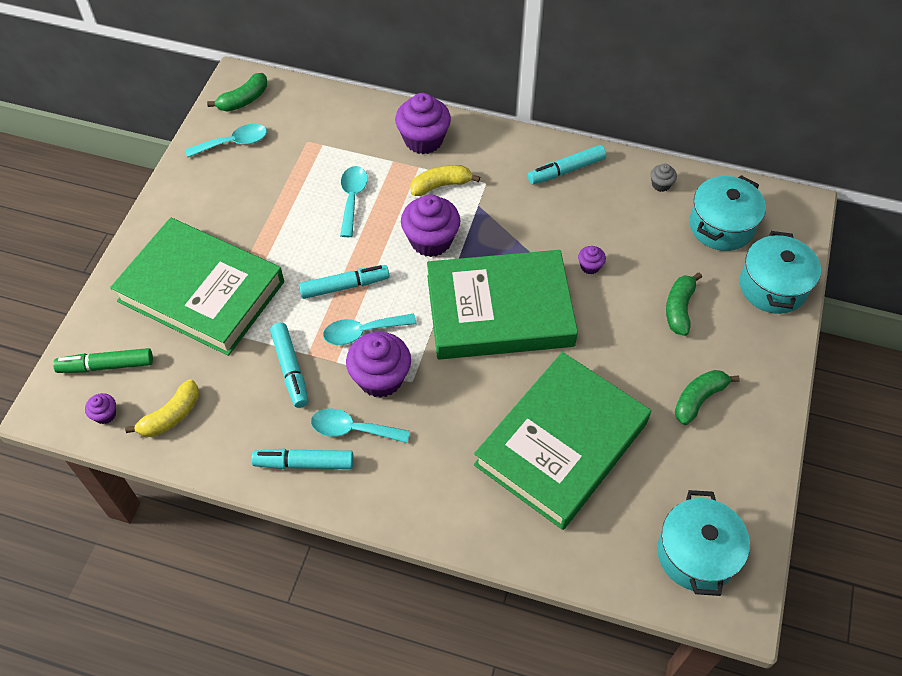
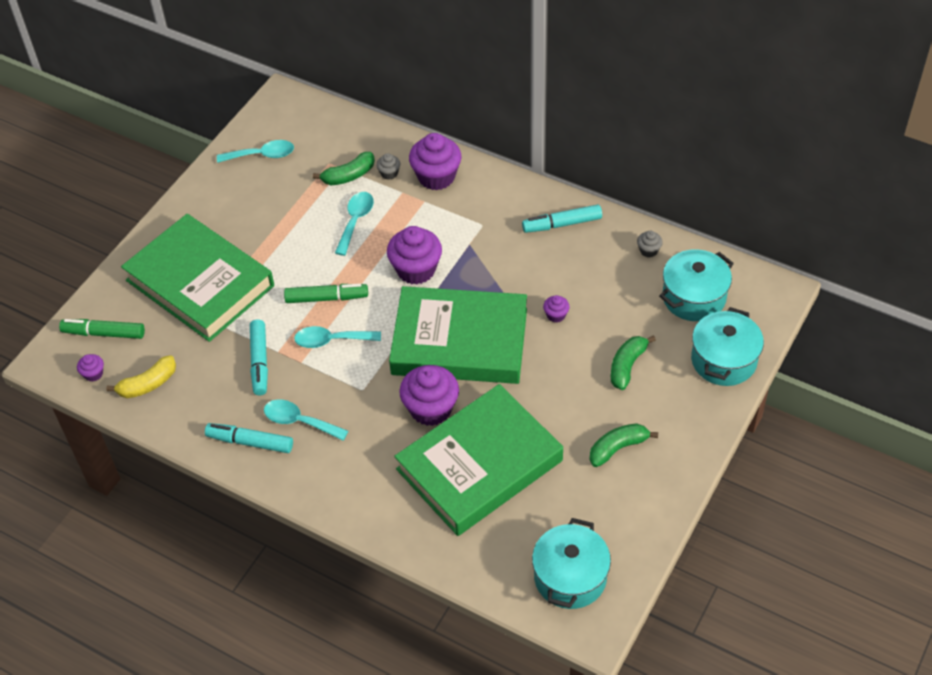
camera: 15 degrees right, 5 degrees down
(244, 100) = (281, 116): green banana -> green banana (349, 176)
(344, 286) = (326, 298): turquoise marker -> green marker
(373, 143) = (389, 173): none -> grey cupcake
(380, 378) = (336, 382): purple cupcake -> purple cupcake (431, 409)
(441, 185) = (440, 221): yellow banana -> none

